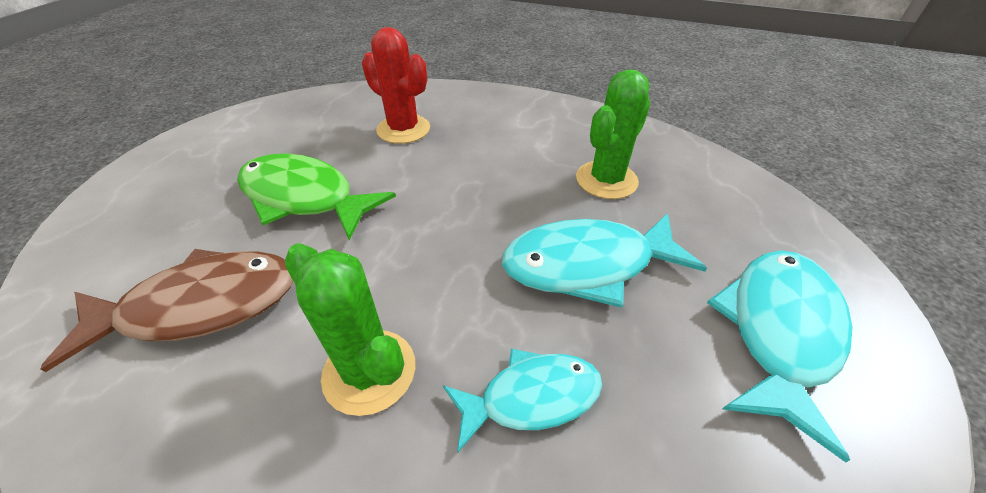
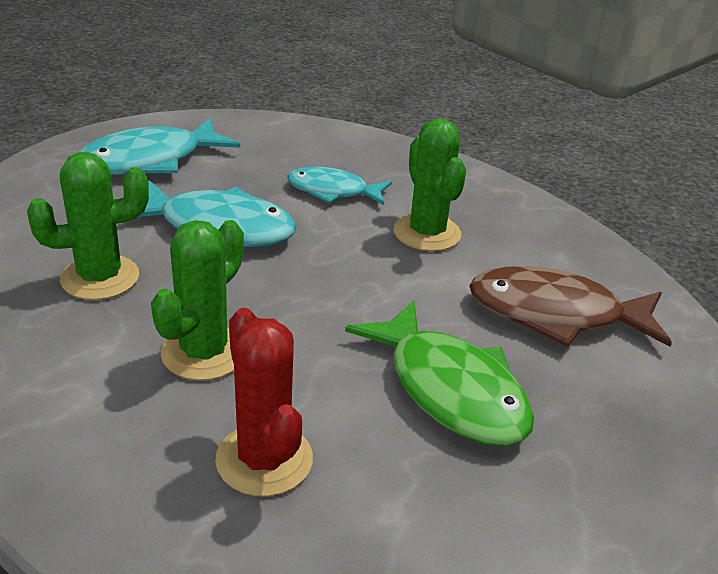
camera: 155 degrees left, 10 degrees down
(483, 162) = (204, 353): none -> green cactus

